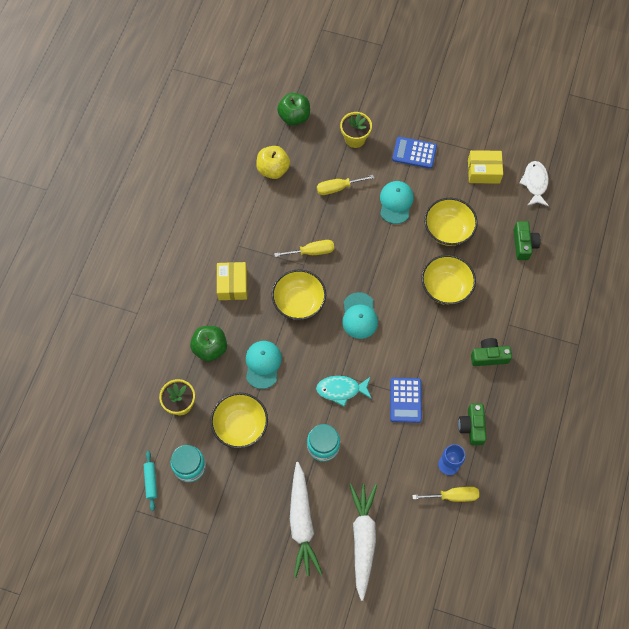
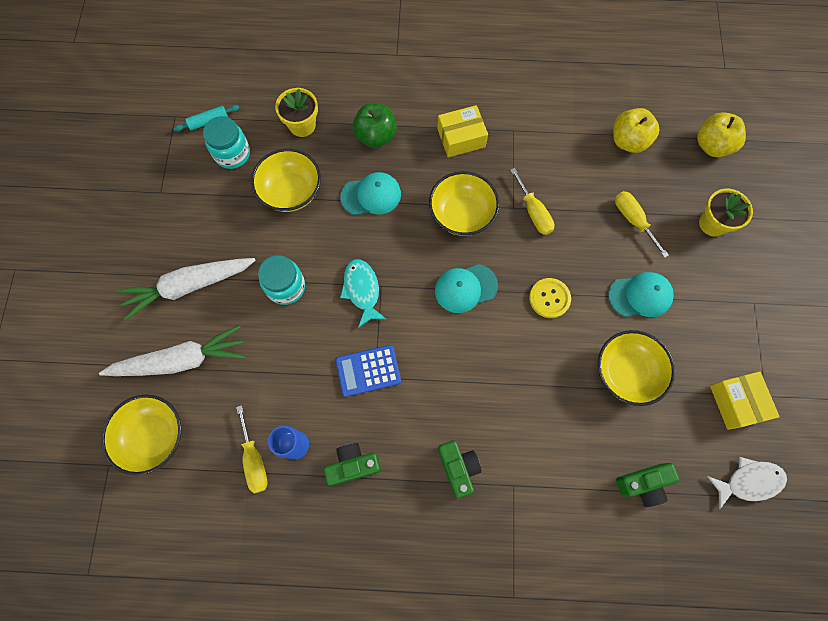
camera: 75 degrees right, 5 degrees up
(294, 117) = (712, 146): green apple -> yellow apple
(382, 261) = (549, 298): none -> yellow button
(414, 153) = (724, 302): blue calculator -> none
(446, 287) = (540, 388): yellow bowl -> yellow bowl (154, 436)

